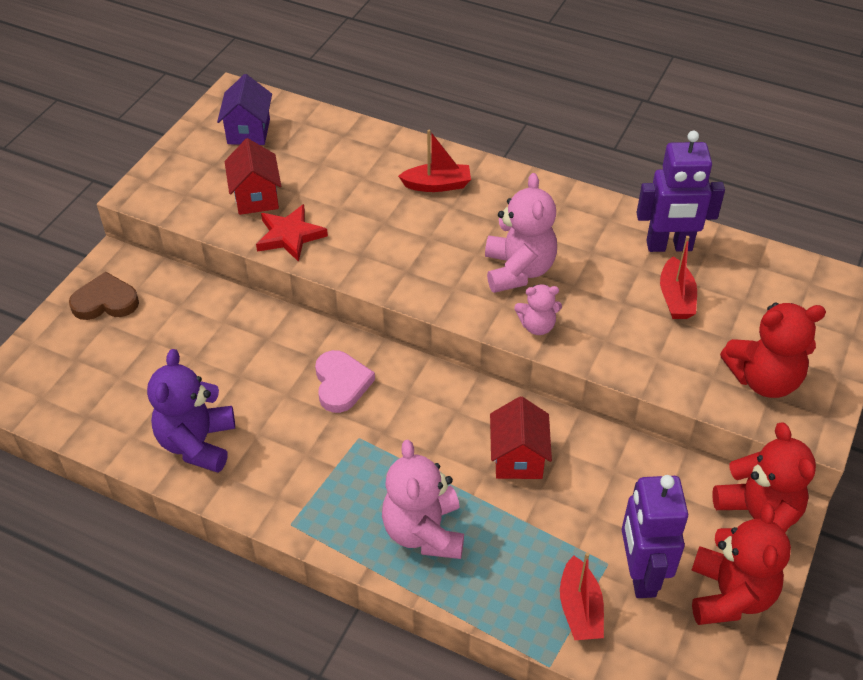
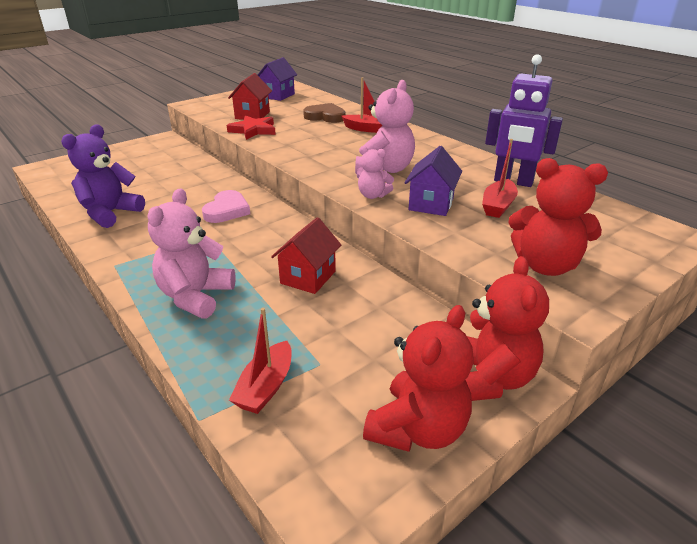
camera: 25 degrees right, 15 degrees down
(105, 301) = (139, 150): brown heart -> brown heart (325, 116)
(607, 319) = (431, 204): none -> purple house
(640, 574) = (342, 381): purple robot -> none

